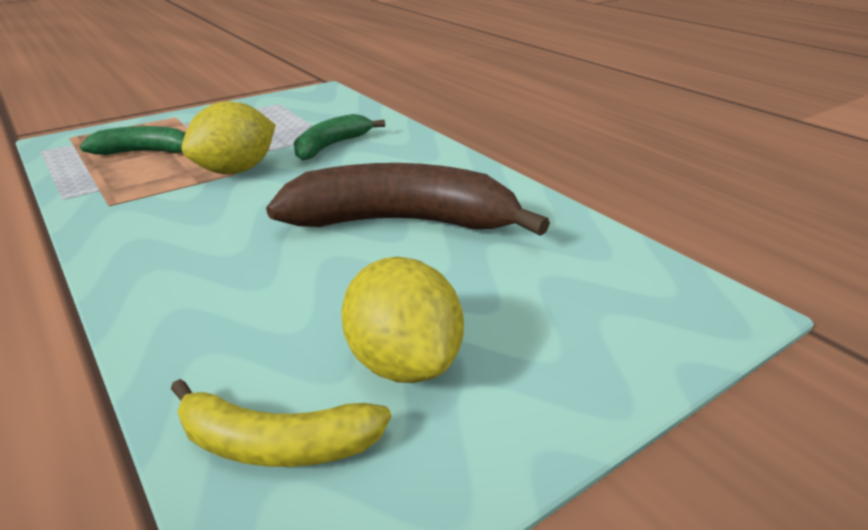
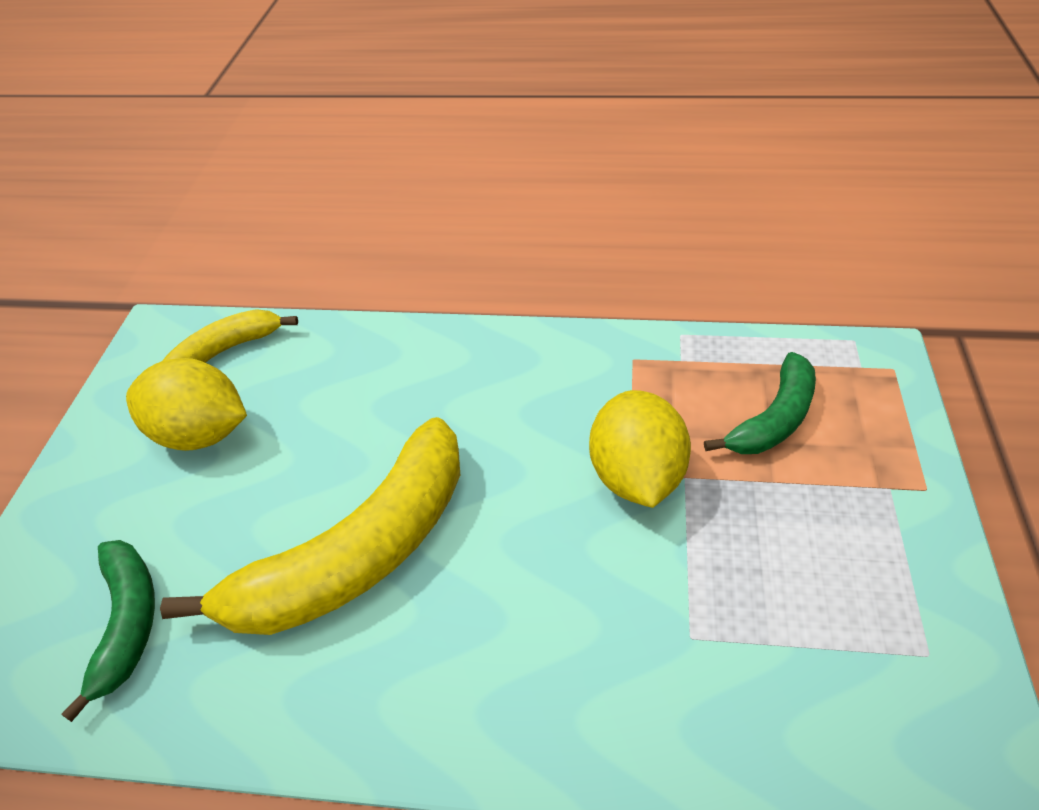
camera: 135 degrees right, 15 degrees up
(331, 146) = (640, 614): green banana -> green banana (127, 623)
(403, 222) = (358, 553): brown banana -> yellow banana

